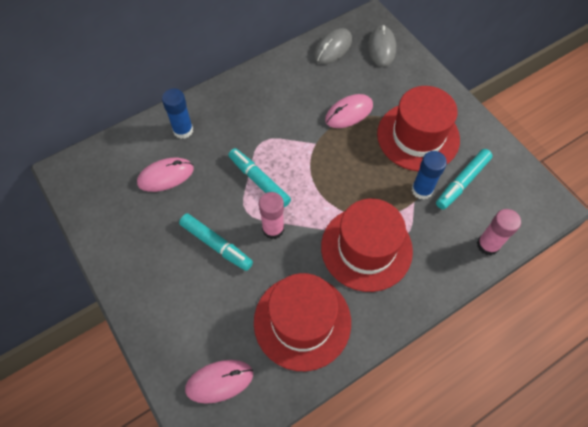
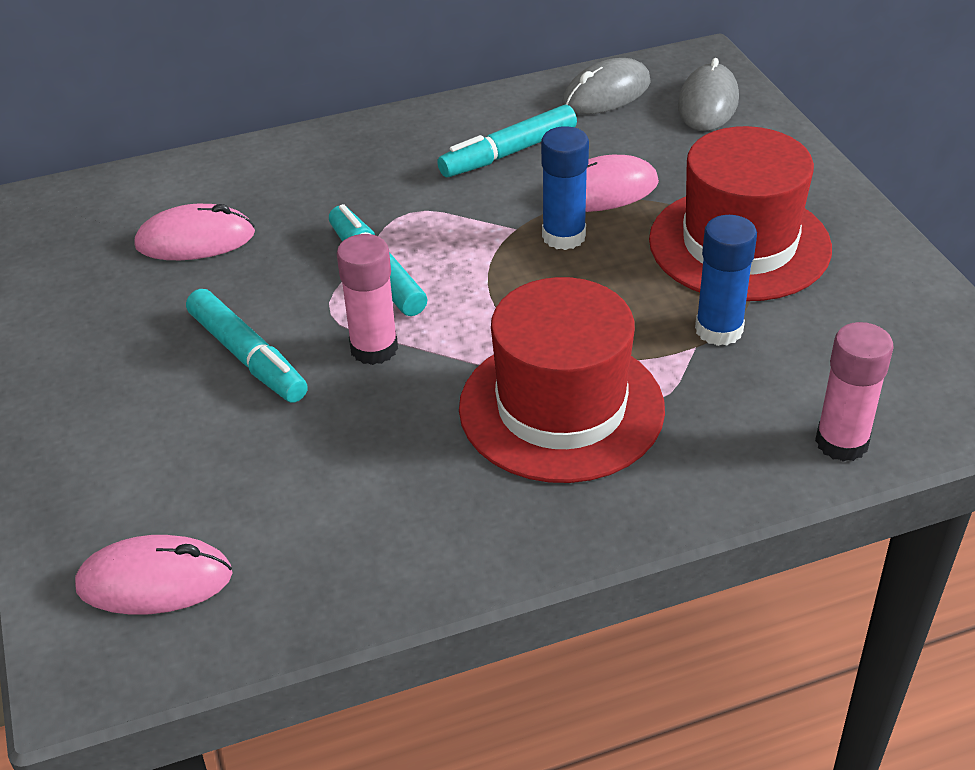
camera: 15 degrees right, 20 degrees down
(183, 130) = (259, 178): blue glue stick -> blue glue stick (563, 236)
(302, 321) = (373, 509): red hat -> none
(462, 182) = (814, 329): turquoise marker -> turquoise marker (508, 153)

